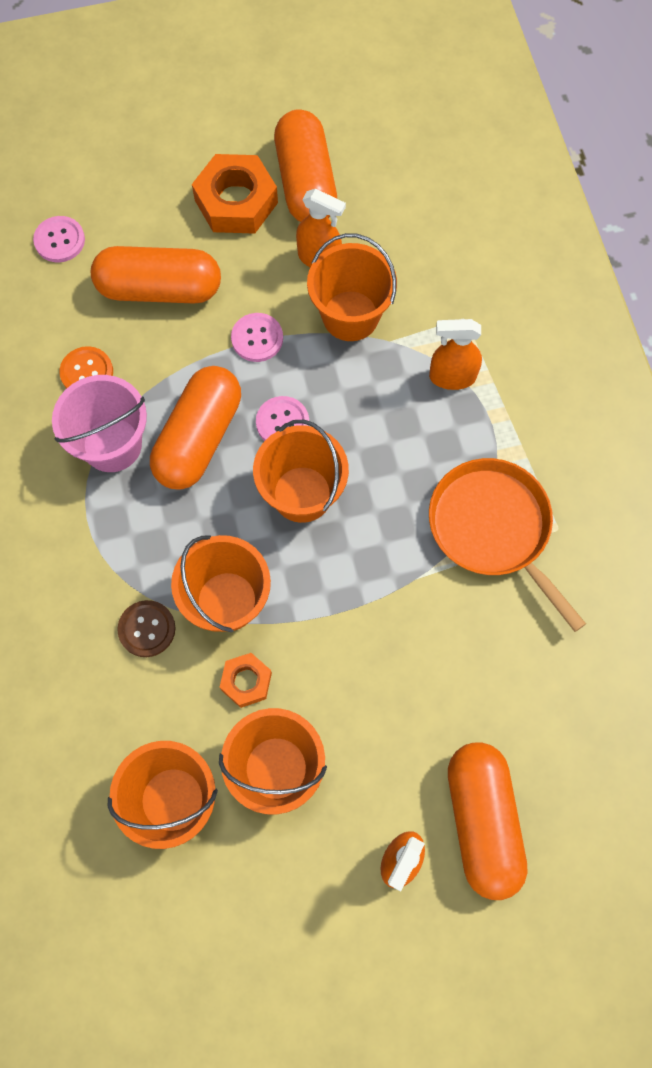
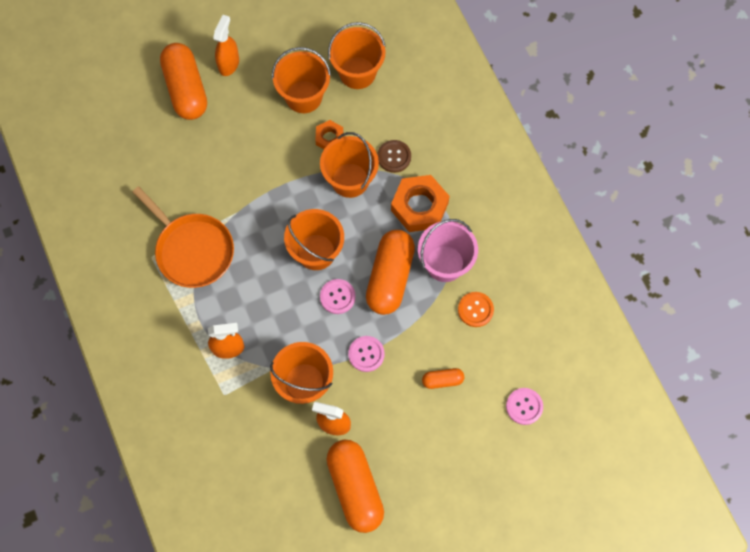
camera: 170 degrees right, 0 degrees up
(159, 289) = (442, 380): orange capsule -> orange capsule, size x0.47
(236, 201) = (404, 462): orange nut -> orange nut (419, 206)

